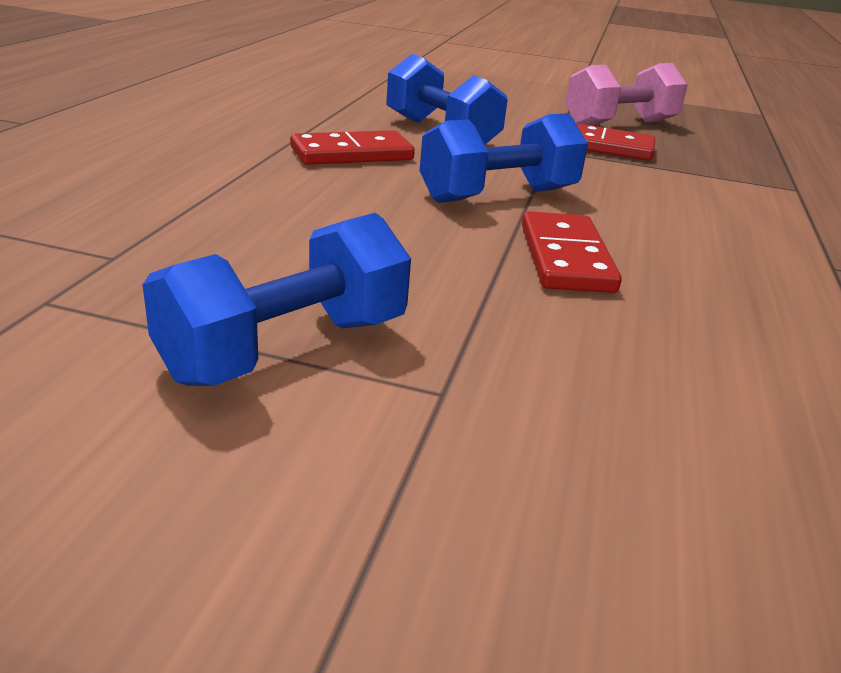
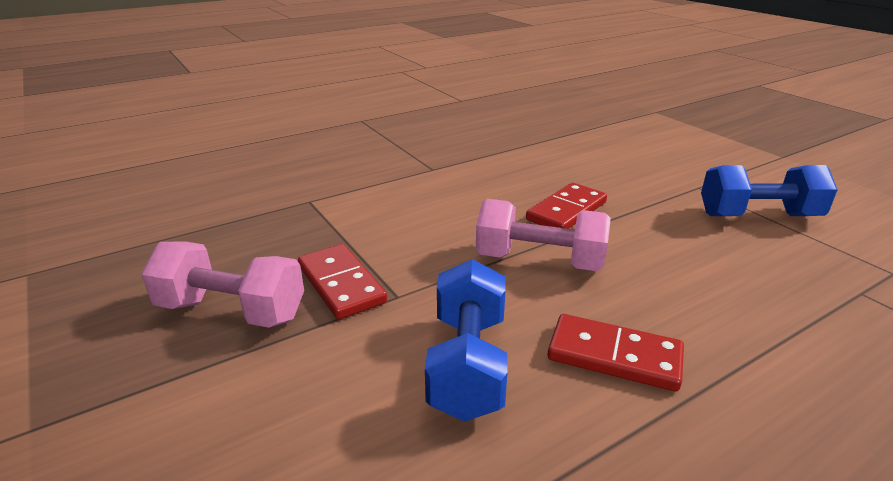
camera: 135 degrees left, 0 degrees up
(498, 196) = (539, 261): blue dumbbell -> pink dumbbell

